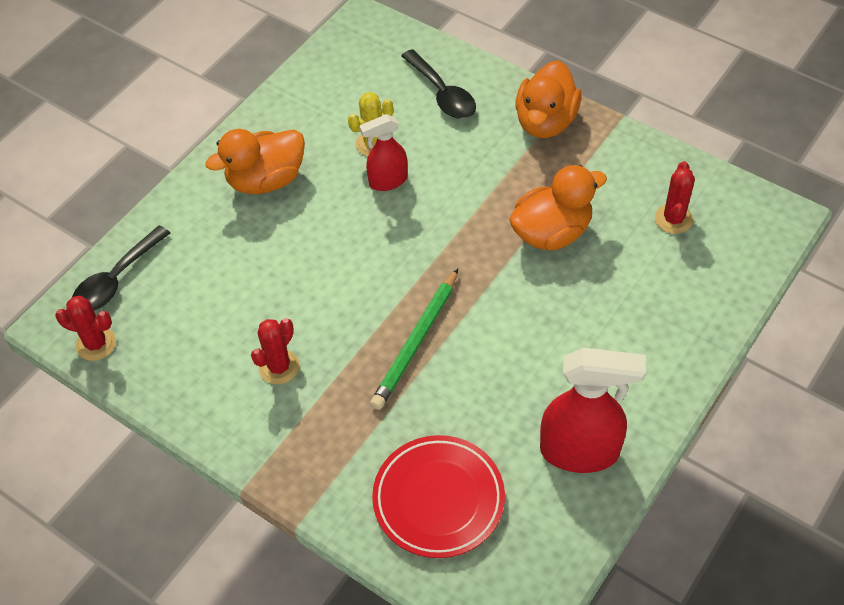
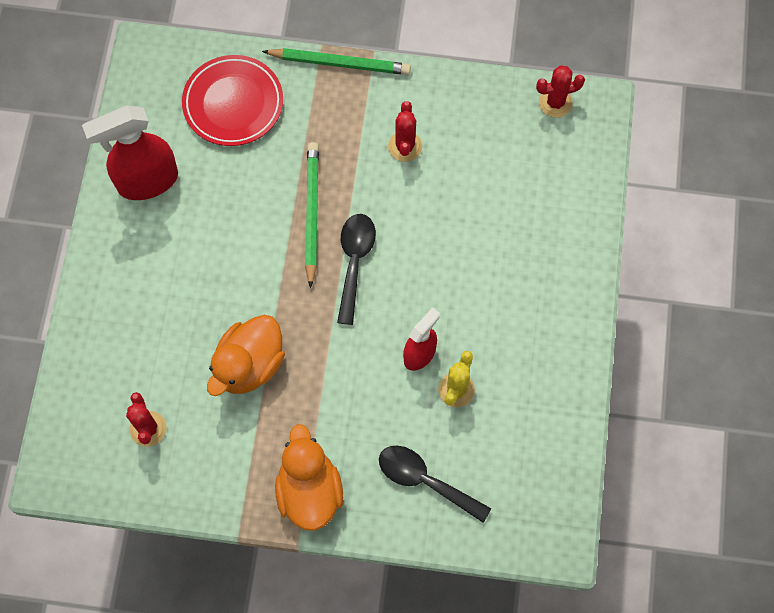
camera: 150 degrees right, 15 degrees up
(116, 280) = (581, 159): black spoon -> black spoon (354, 262)
(266, 180) = (527, 306): orange duck -> none
(289, 492) = (340, 63): none -> green pencil

